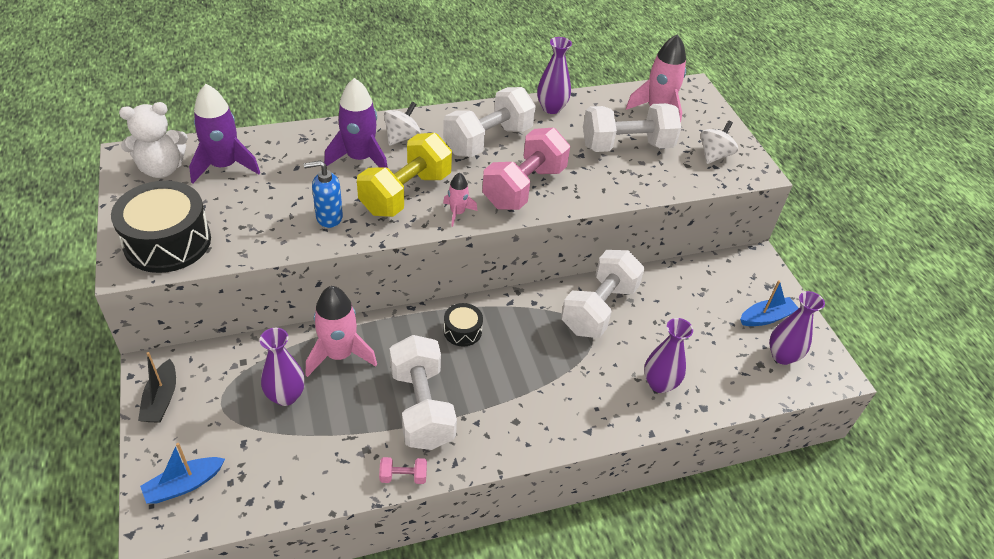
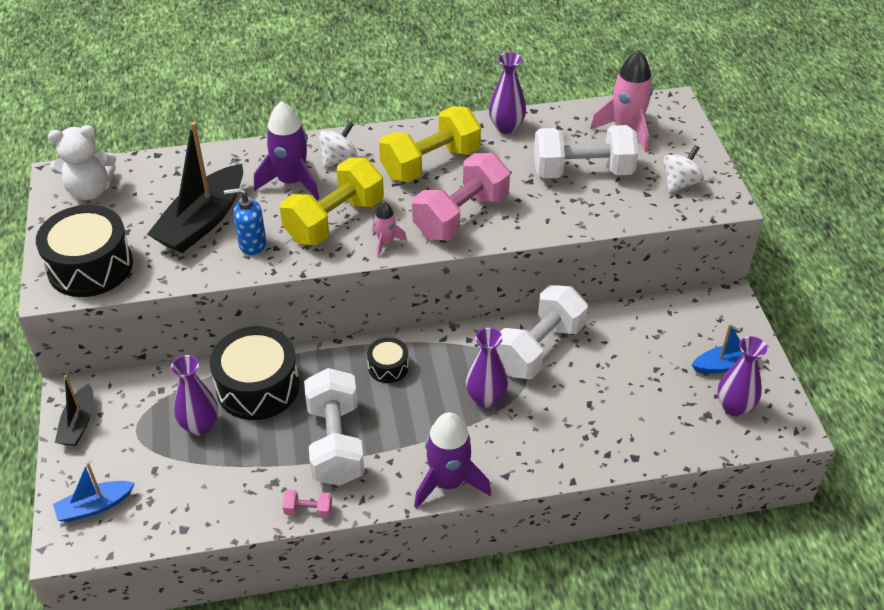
camera: 10 degrees right, 0 degrees up
(224, 166) = (152, 188): purple rocket -> purple rocket (448, 482)
(277, 196) = (202, 221): none -> black boat
(339, 355) = (258, 386): pink rocket -> black drum
(488, 140) = (430, 163): white dumbbell -> yellow dumbbell
(659, 384) = (591, 430): purple vase -> purple vase (486, 398)

